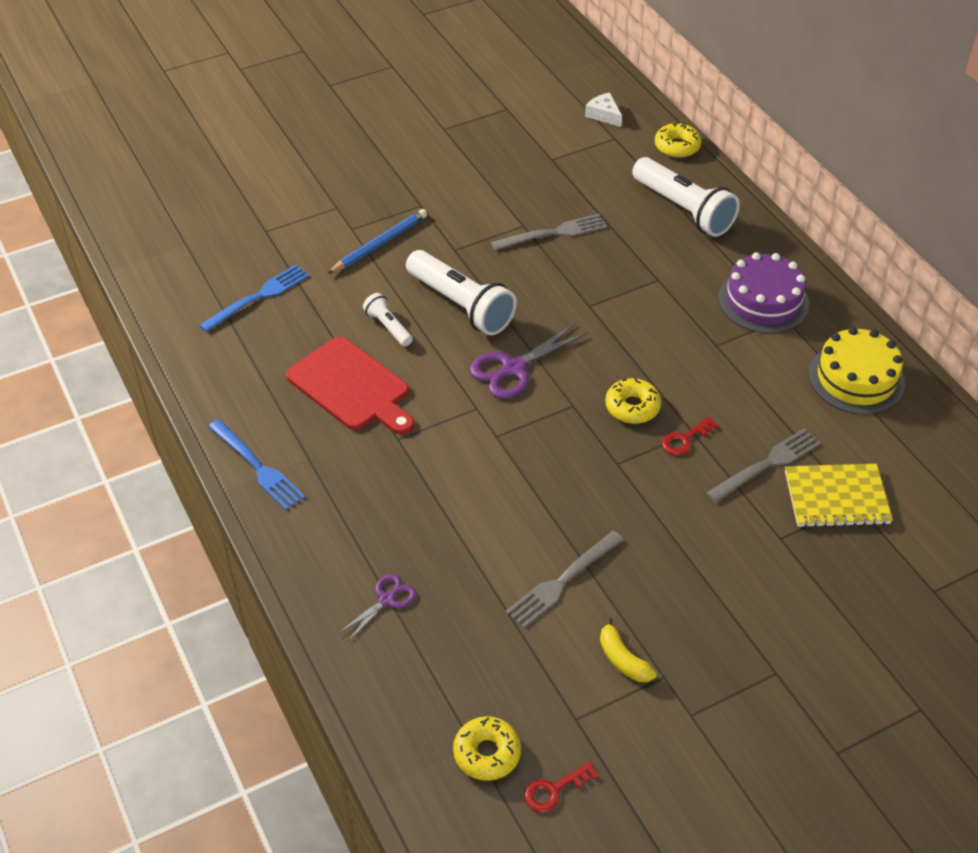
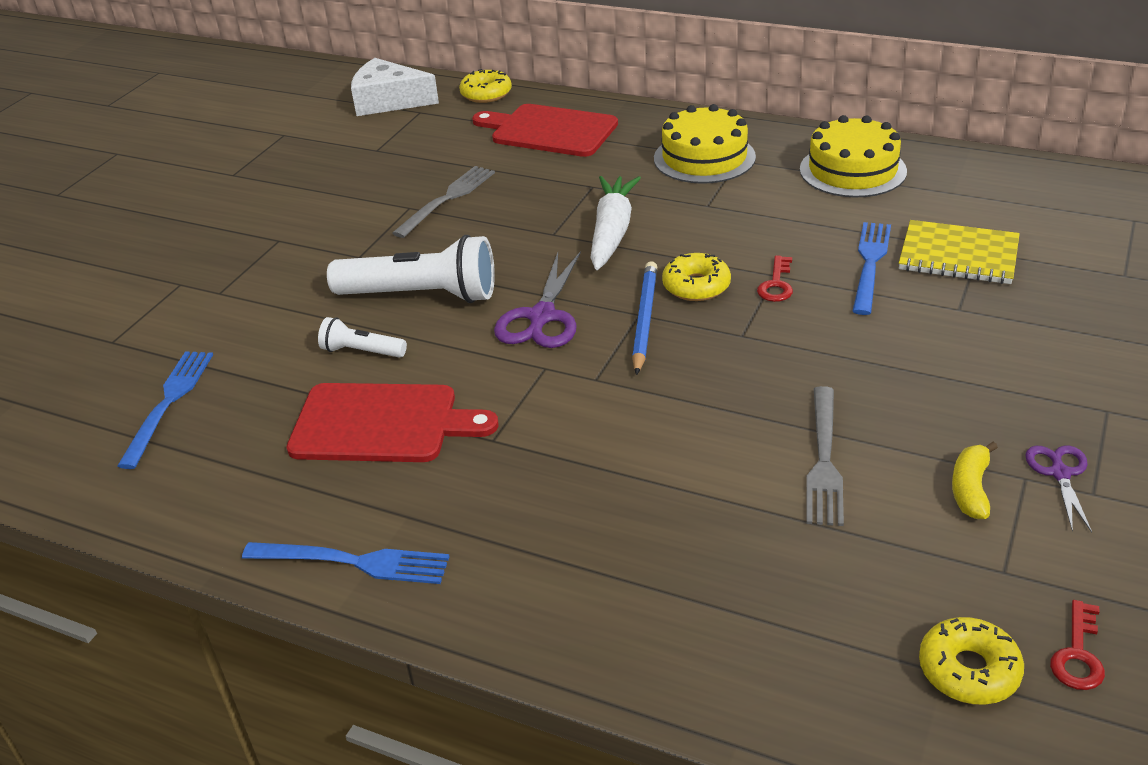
camera: 35 degrees left, 10 degrees down
(379, 244) = (268, 290): blue pencil -> blue pencil (644, 320)
(386, 600) = (668, 596): purple scissors -> purple scissors (1060, 473)
(604, 115) = (388, 101): white cheese -> white cheese, size x1.84
(623, 659) = (970, 489): yellow banana -> yellow banana turned 90 degrees clockwise
(628, 328) = (612, 232): none -> white carrot
(683, 209) = (549, 131): white flashlight -> red cutting board
(763, 301) = (704, 157): purple cake -> yellow cake
(767, 464) = (870, 263): grey fork -> blue fork
(836, 498) = (958, 255): yellow notebook -> yellow notebook turned 60 degrees clockwise

